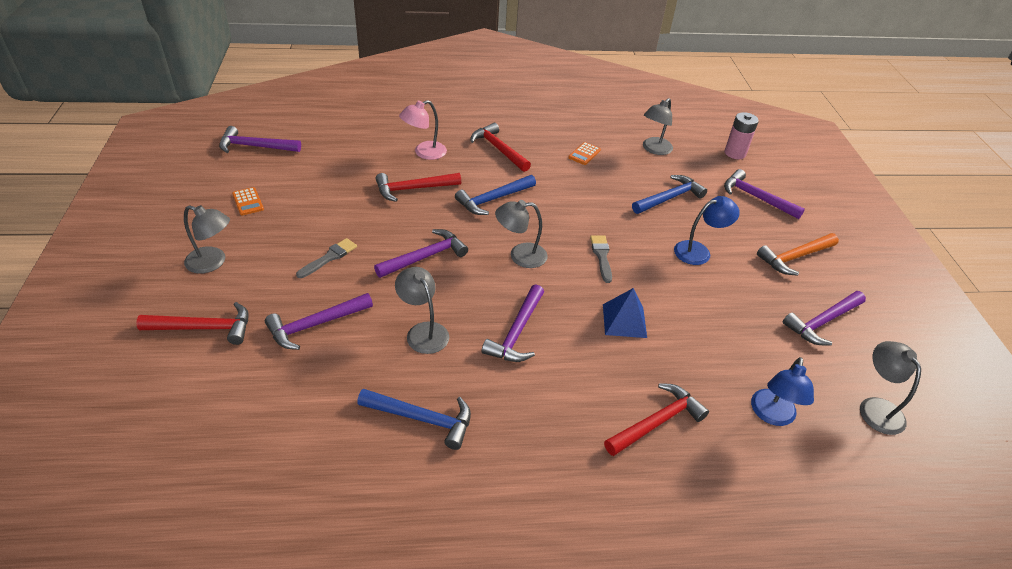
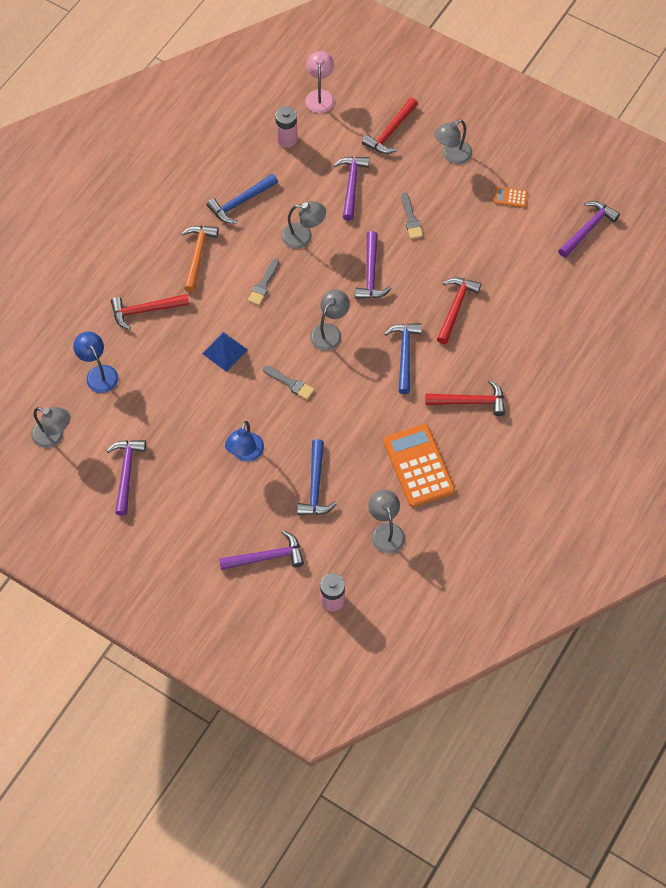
camera: 130 degrees right, 20 degrees up
(278, 428) = (287, 139): none -> pink battery
(424, 153) = (501, 342): pink lamp -> pink lamp (320, 96)
(517, 332) = (263, 285): purple hammer -> grey brush
(584, 154) = (418, 466): orange calculator -> orange calculator, size x2.28
(656, 422) = (145, 310): red hammer -> red hammer turned 75 degrees clockwise
(795, 257) = (188, 517): orange hammer -> orange hammer (197, 255)

